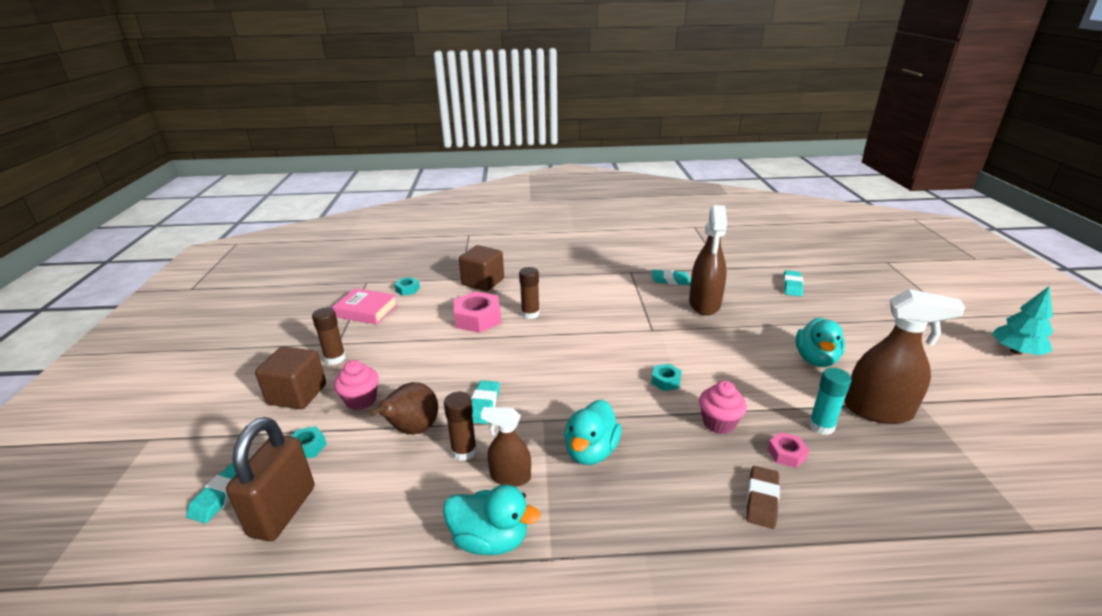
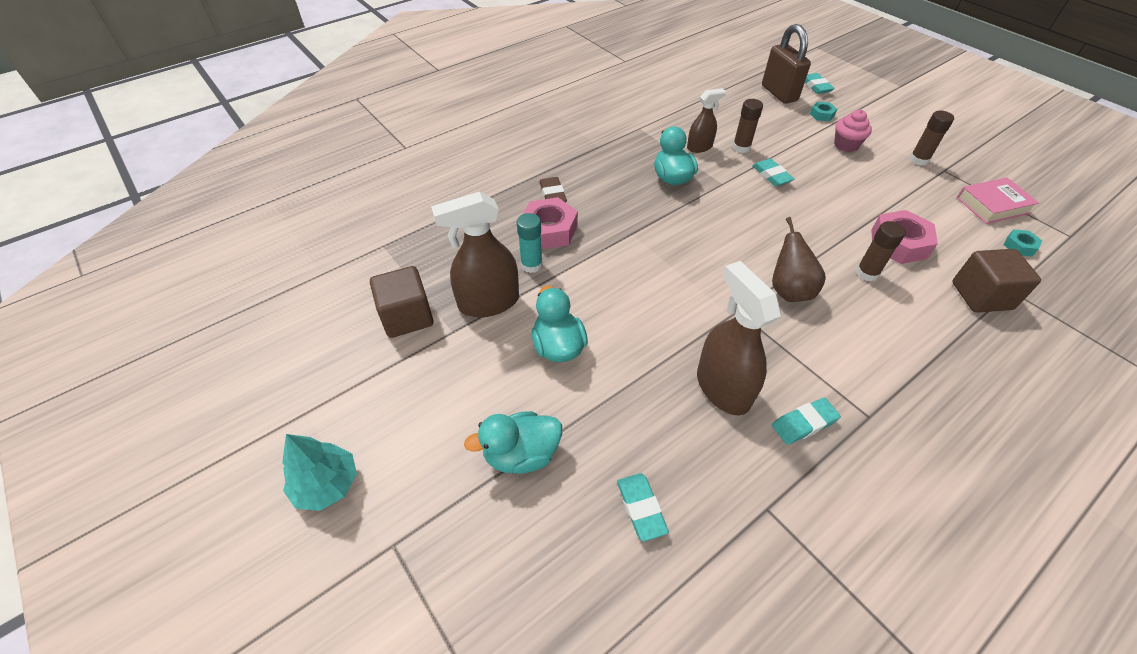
camera: 145 degrees right, 20 degrees up
(297, 394) = (886, 132): brown cube -> brown cube (407, 317)
(412, 430) = (786, 144): brown pear -> brown pear (789, 290)
(490, 539) = (674, 122): turquoise duck -> turquoise duck (521, 454)
(666, 381) = (672, 253): turquoise nut -> none
(719, 423) = (607, 233): pink cupcake -> none
(786, 454) = (549, 230): pink nut -> pink nut, size x1.94

